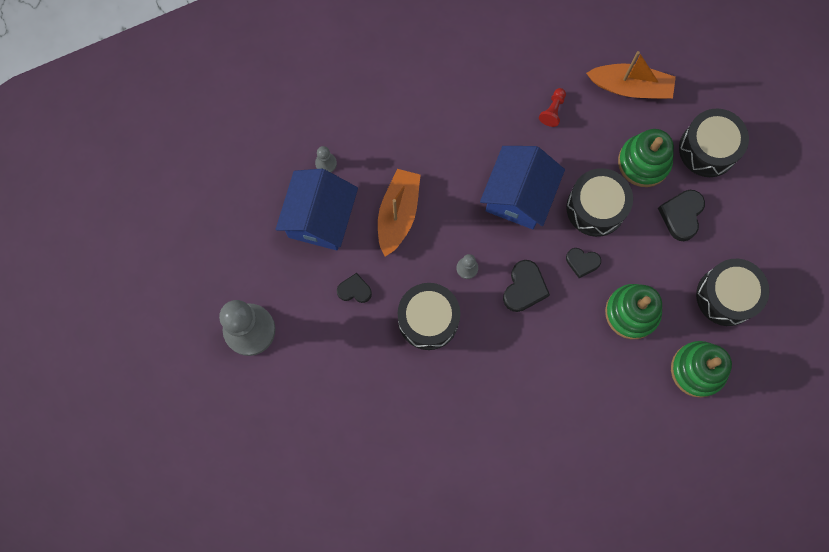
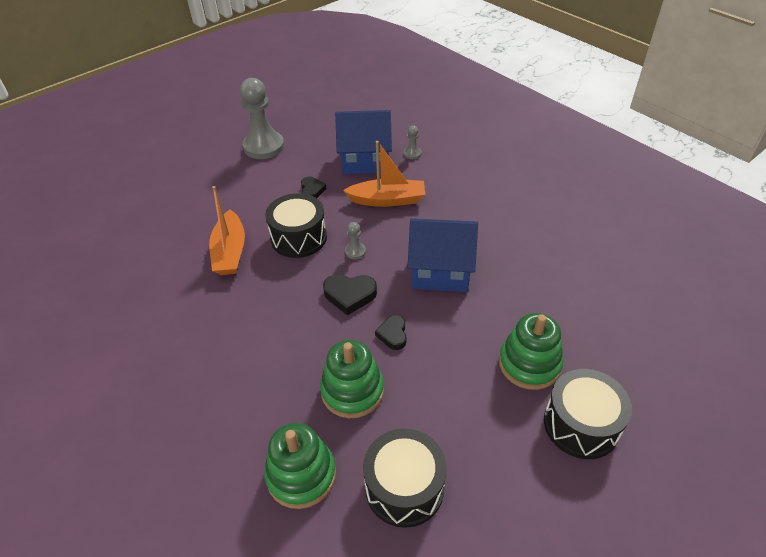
camera: 75 degrees right, 30 degrees down
(553, 110) = (541, 277): red pawn -> none
(595, 208) = (457, 333): black drum -> none
(630, 87) = (607, 333): orange boat -> orange boat (230, 252)
(681, 215) = (485, 415): black heart -> none

